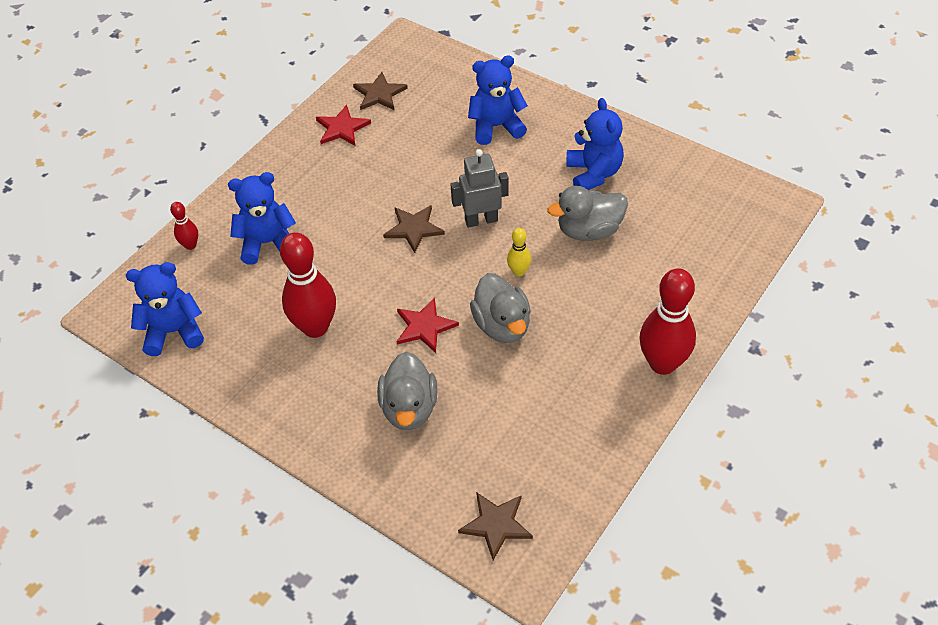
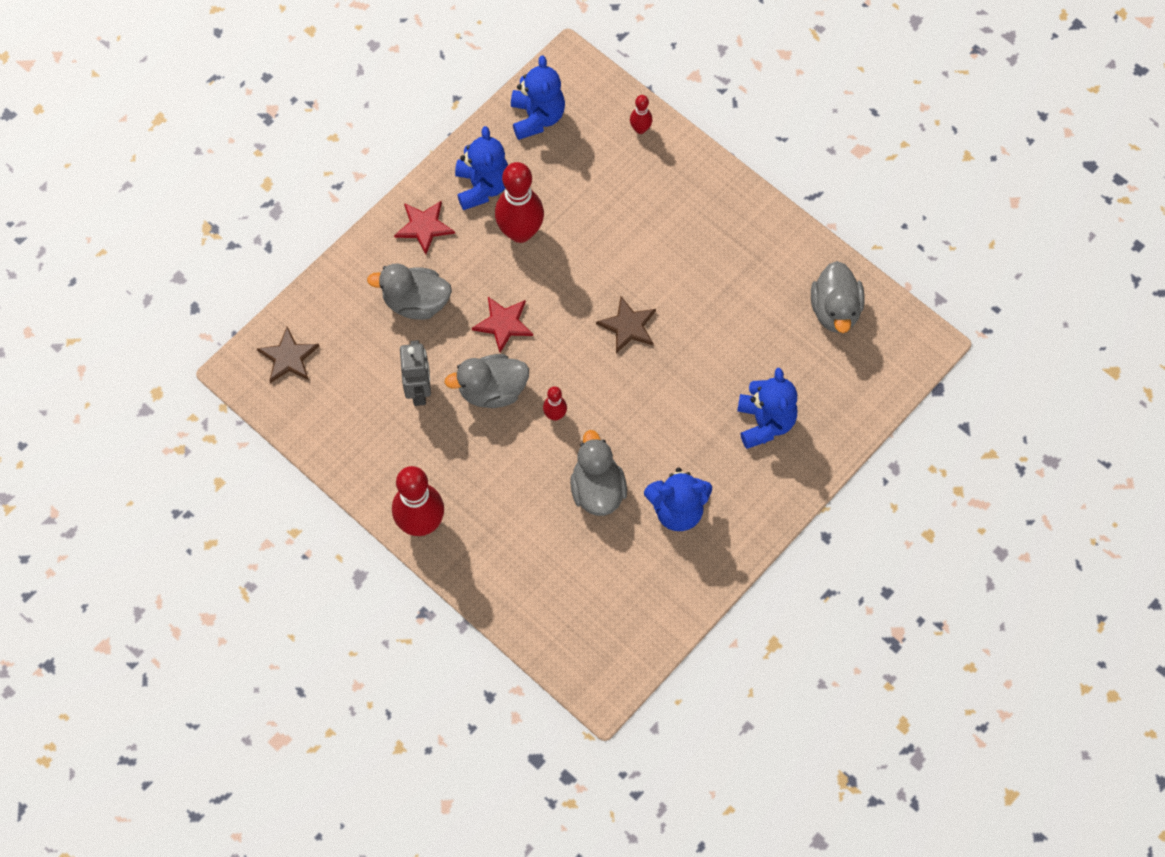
camera: 95 degrees right, 15 degrees up
(267, 243) = (632, 195): blue teddy bear -> blue teddy bear (482, 187)
(342, 128) = (785, 269): red star -> red star (424, 227)
(379, 94) = (835, 310): brown star -> grey duck
(481, 220) = (629, 390): grey robot -> grey robot (419, 390)
(519, 271) = (555, 415): yellow bowling pin -> red bowling pin

